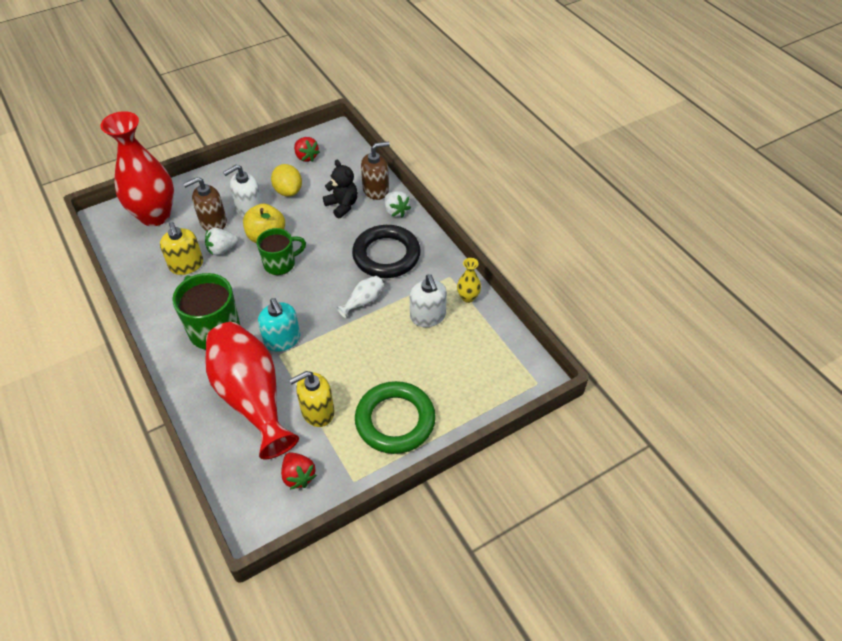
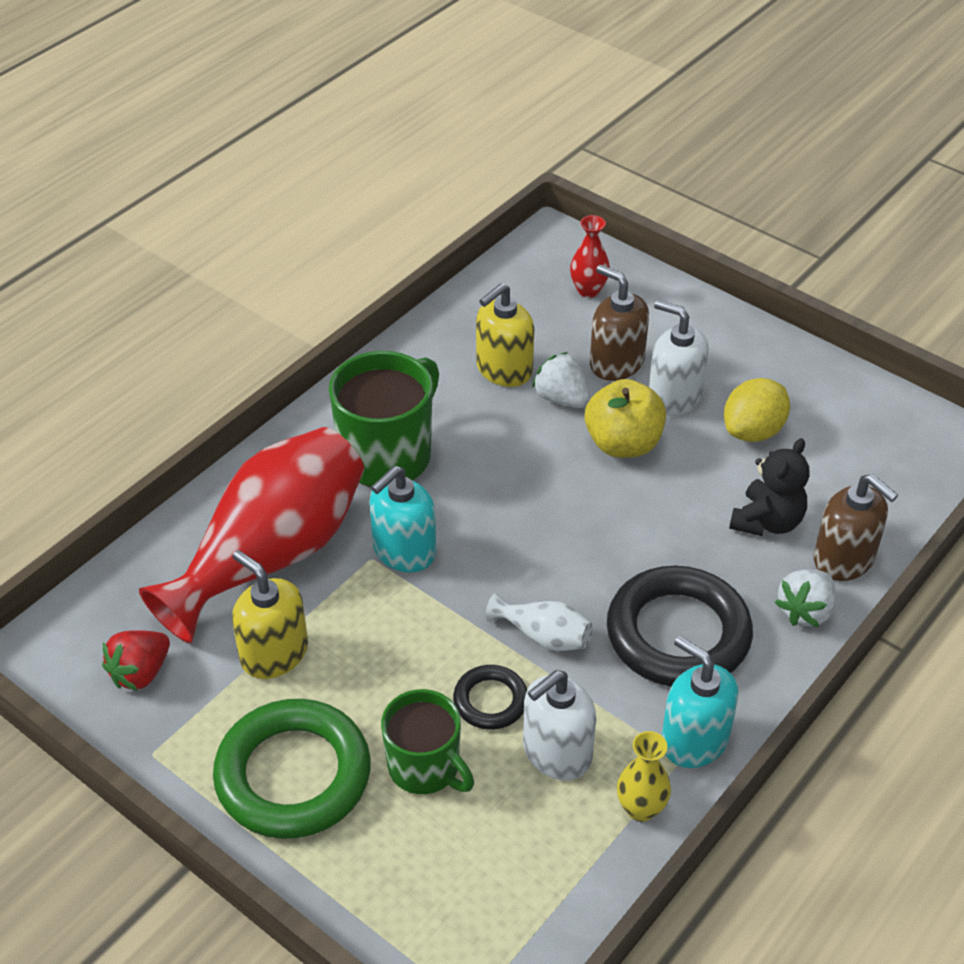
camera: 70 degrees right, 5 degrees down
(155, 216) = (588, 290): red vase -> red vase, size x0.41
(280, 264) = (571, 486): green mug -> green mug (425, 767)
(306, 157) = (860, 423): red strawberry -> none
(389, 332) = (490, 701): none -> black ring
(442, 269) = (694, 740): none -> turquoise soap dispenser

